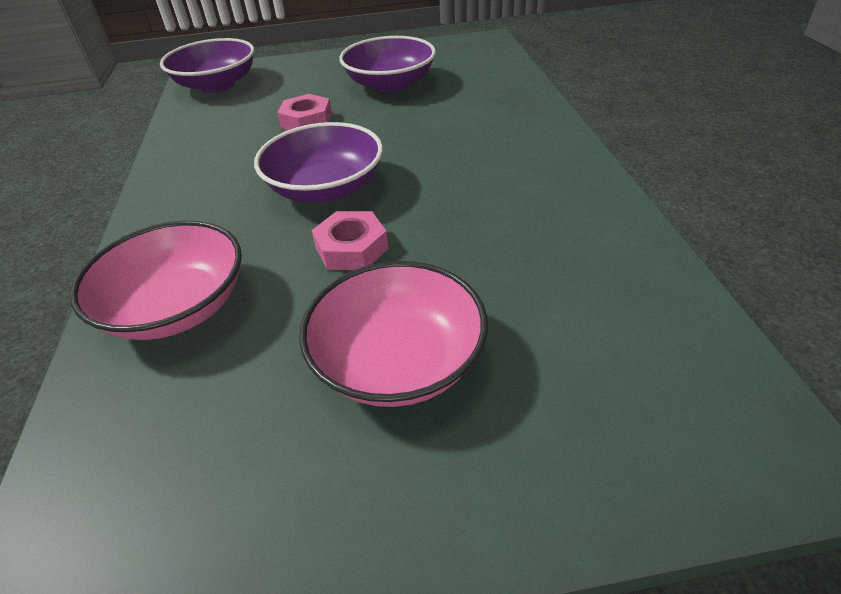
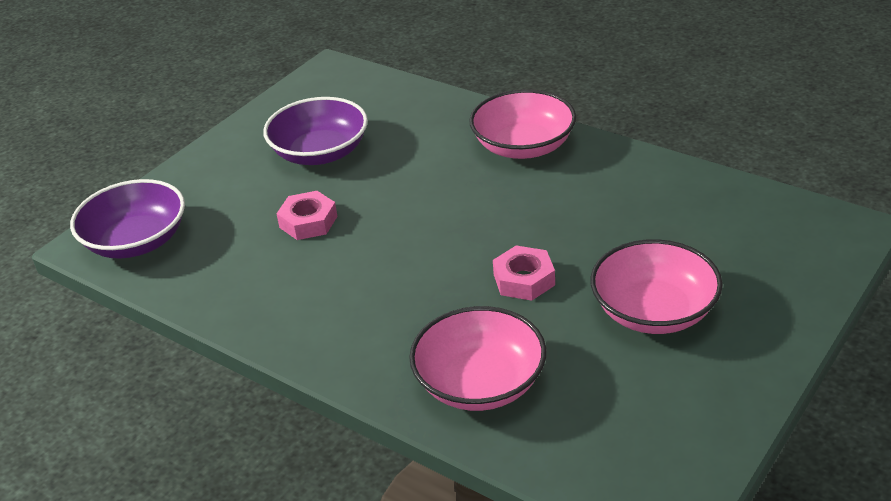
camera: 45 degrees left, 5 degrees down
(326, 188) = (431, 258): purple bowl -> none
(531, 147) = (523, 146): none -> pink bowl

